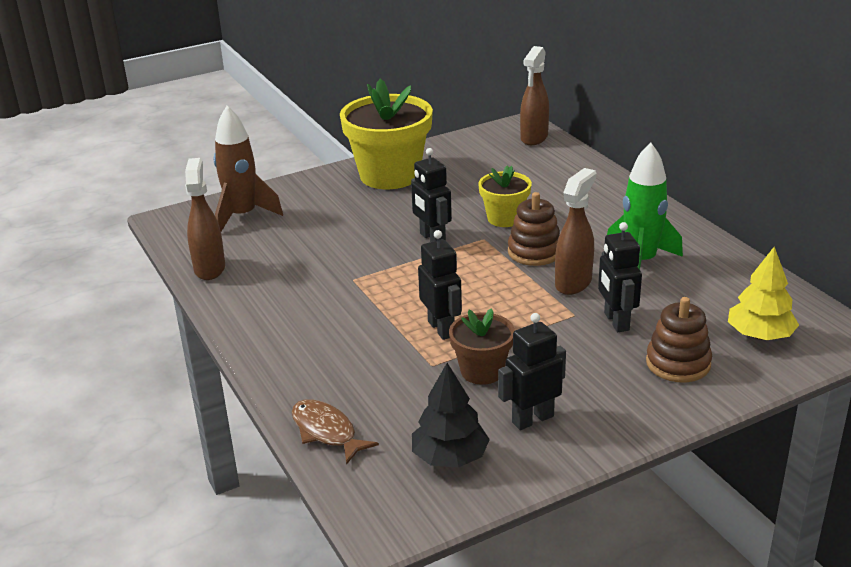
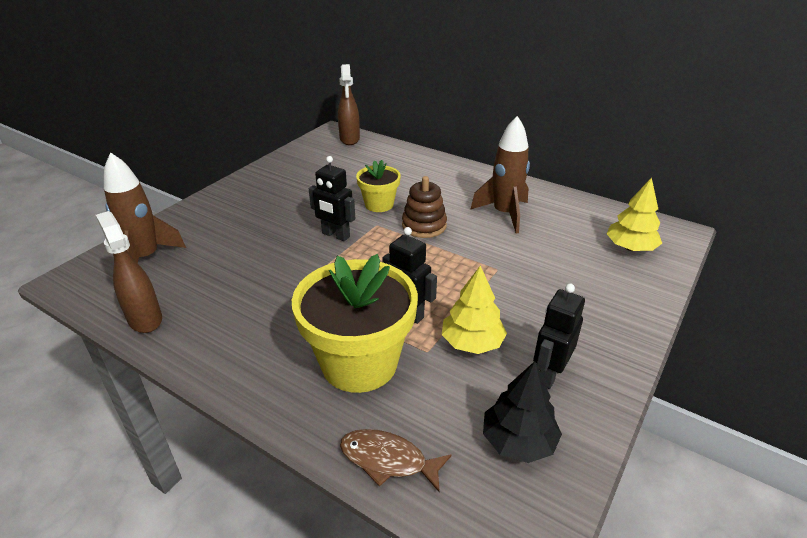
camera: 30 degrees left, 5 degrees up
(389, 175) = (258, 190): yellow flower pot -> yellow flower pot (359, 363)
(482, 371) = (472, 342): brown flower pot -> yellow tree
(573, 283) = (474, 243): brown spray bottle -> none
(616, 321) = (531, 266): black robot -> none
(640, 262) = (504, 214): green rocket -> brown rocket
(678, 363) = (602, 287): brown stacking toy -> none

